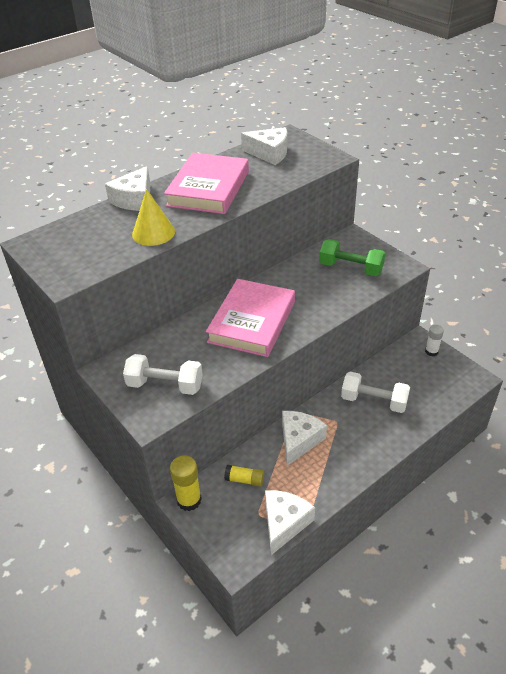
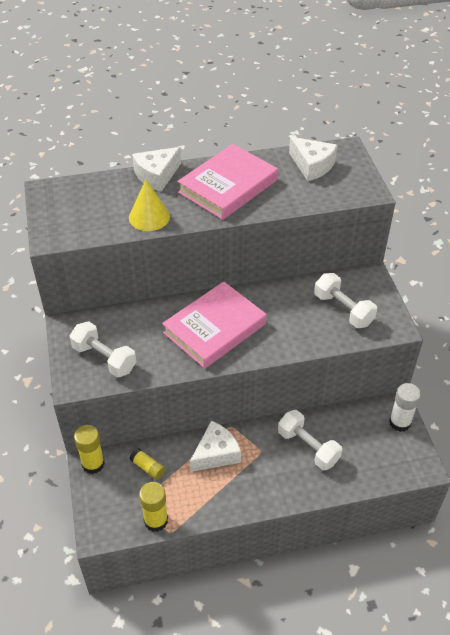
camera: 25 degrees right, 5 degrees up
(284, 523) = (156, 520): white cheese -> yellow glue stick
(350, 268) = (343, 309): green dumbbell -> white dumbbell
(431, 351) = (400, 422): white glue stick -> white glue stick, size x1.55

